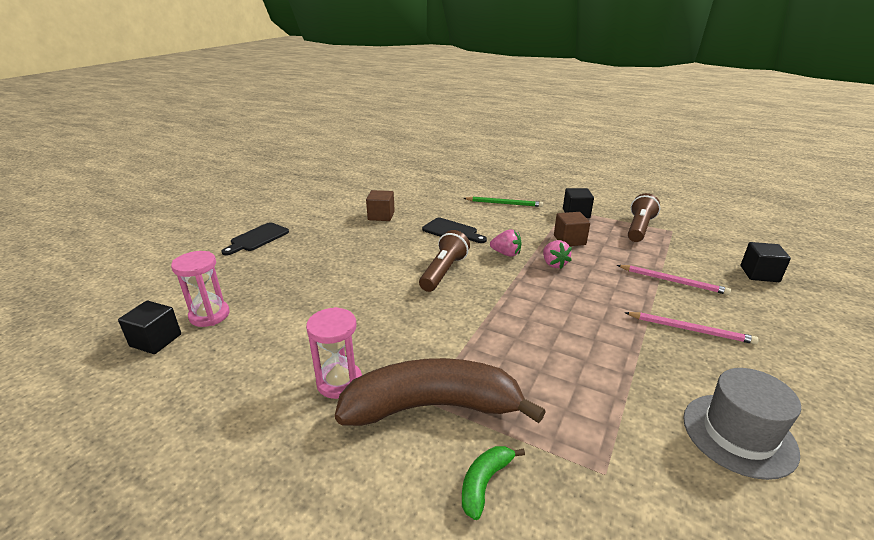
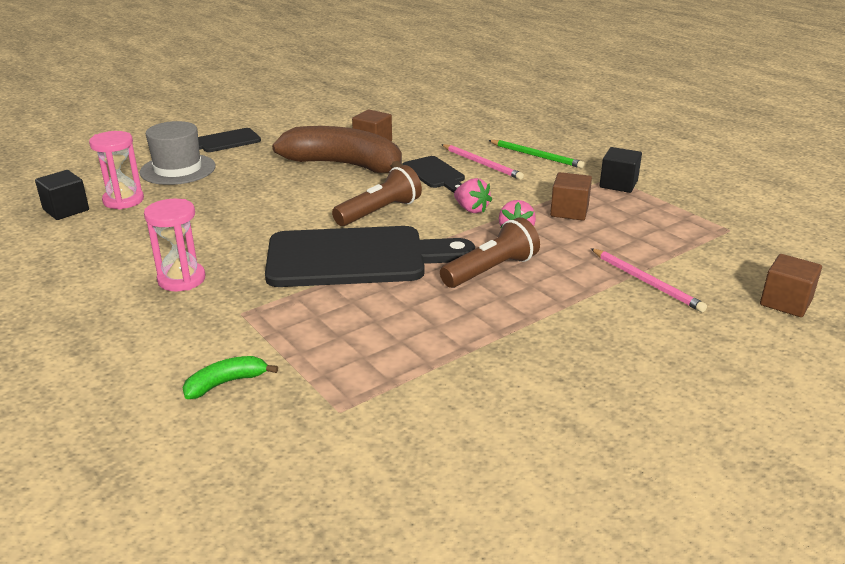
camera: 25 degrees right, 0 degrees up
(432, 407) = (241, 319): brown banana -> brown banana (344, 165)
(467, 316) = (356, 257): none -> black cutting board
(639, 228) = (684, 217): brown flashlight -> brown flashlight (491, 270)
(690, 330) = (597, 332): pink pencil -> pink pencil (482, 164)
(738, 434) = (517, 428): grey hat -> grey hat (178, 169)
(759, 274) = (785, 302): black cube -> brown cube

